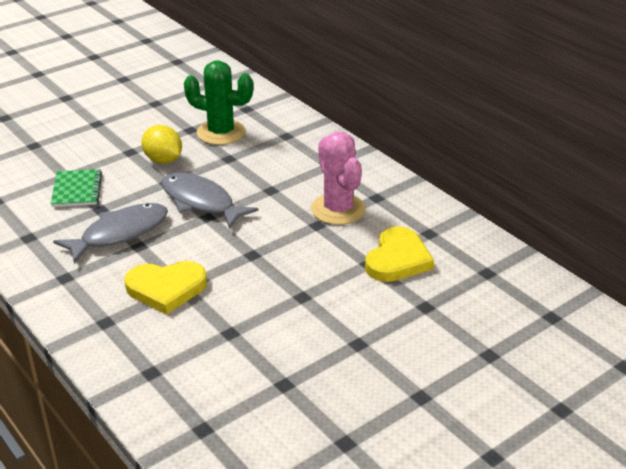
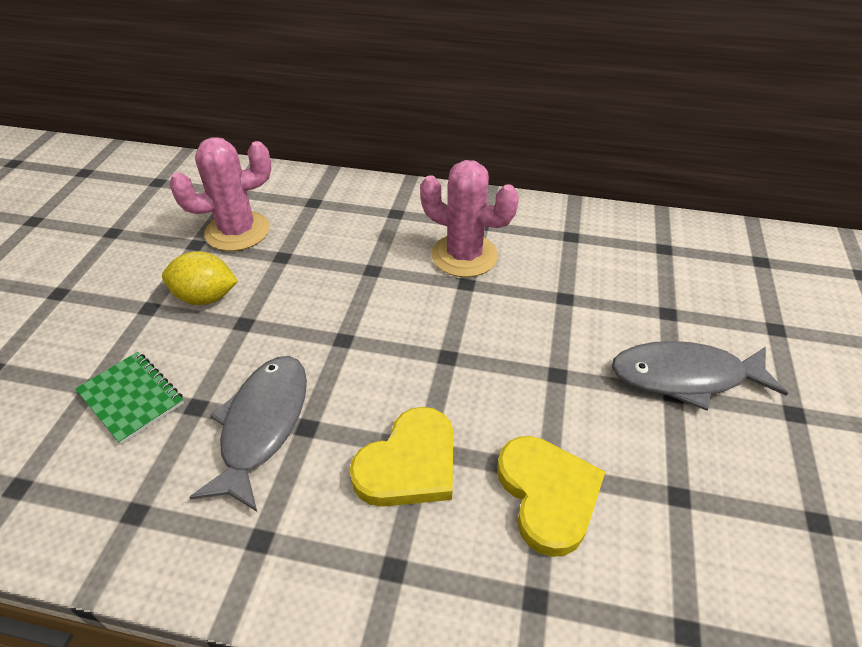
camera: 40 degrees left, 10 degrees up
(201, 202) = (314, 325): grey fish -> grey fish (685, 377)
(221, 133) = (237, 231): green cactus -> pink cactus
(397, 259) = (582, 278): yellow heart -> yellow heart (548, 495)

